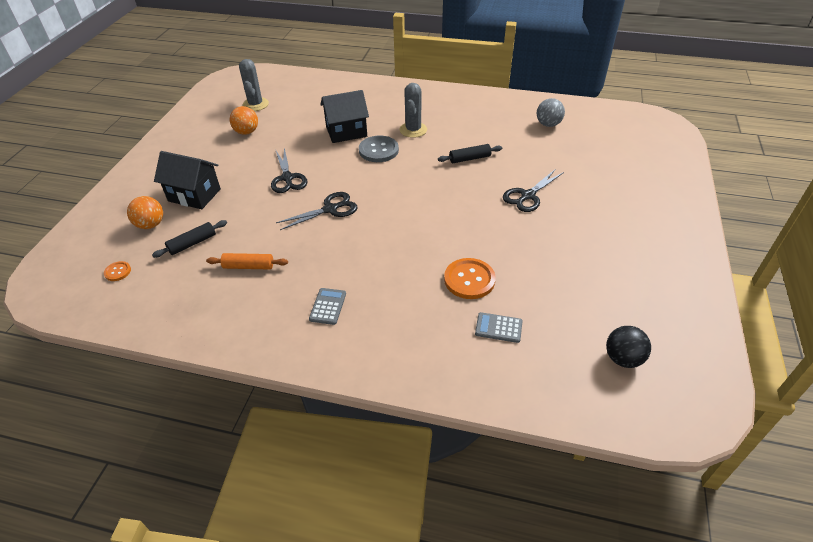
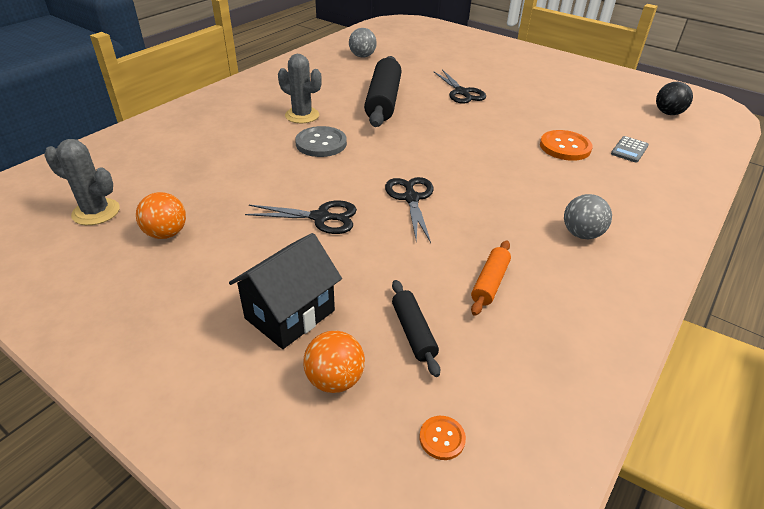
camera: 70 degrees left, 5 degrees down
(328, 306) = (581, 234): grey calculator -> grey ball
(346, 132) = (260, 155): black house -> none
(470, 158) = (383, 101): black rolling pin -> black rolling pin, size x2.02

